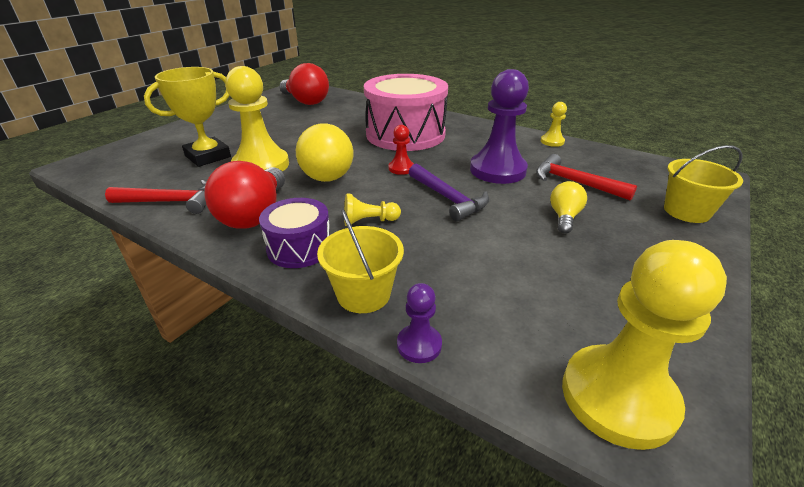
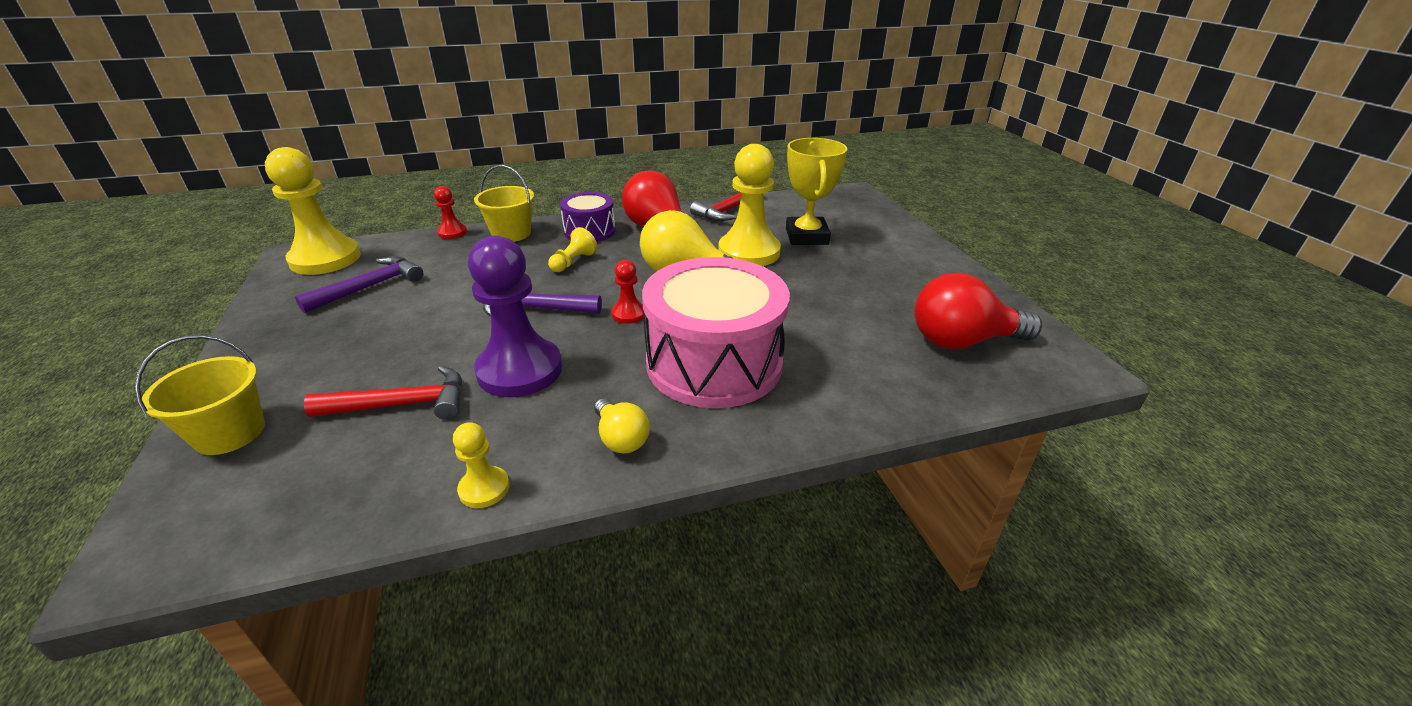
camera: 130 degrees right, 0 degrees up
(419, 345) = (452, 232): purple pawn -> red pawn
(564, 217) = (397, 347): yellow light bulb -> yellow light bulb (621, 438)
(567, 296) = (370, 287): none -> purple hammer

